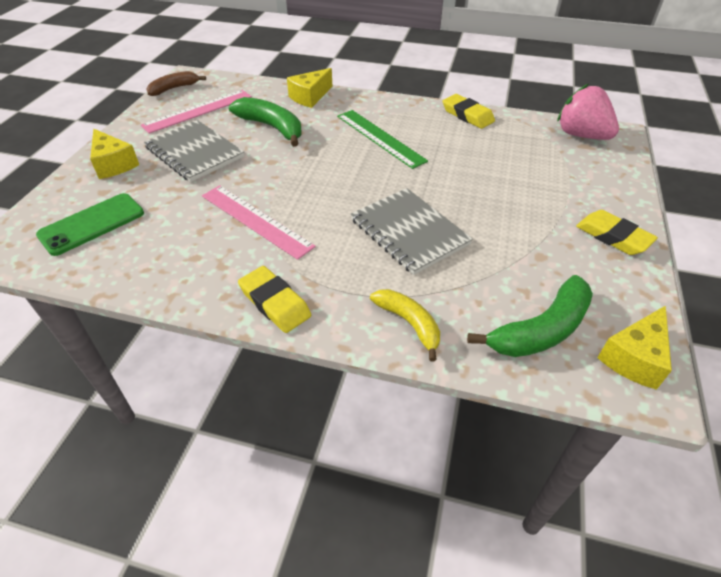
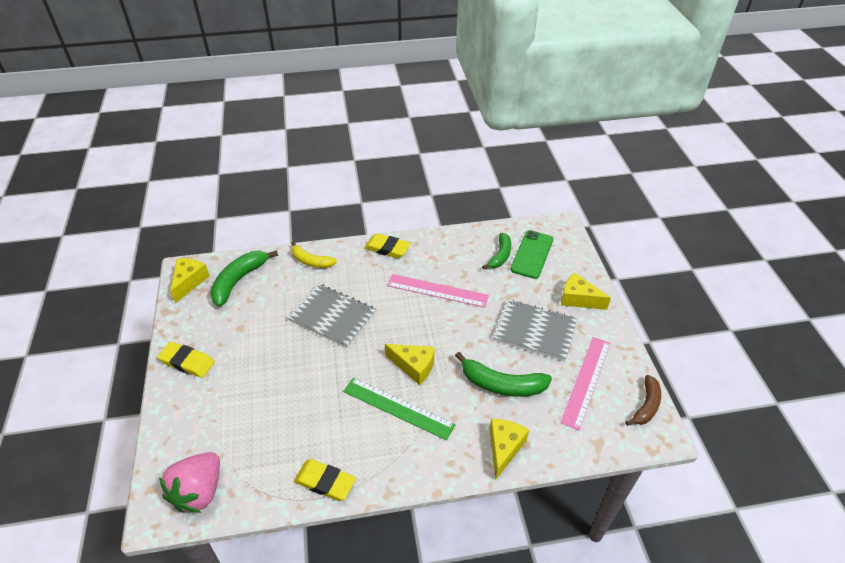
camera: 155 degrees right, 0 degrees up
(131, 236) = (500, 255): none -> green banana
(343, 160) = (414, 366): none -> yellow cheese
(581, 135) = (199, 491): pink strawberry -> pink strawberry turned 90 degrees clockwise

